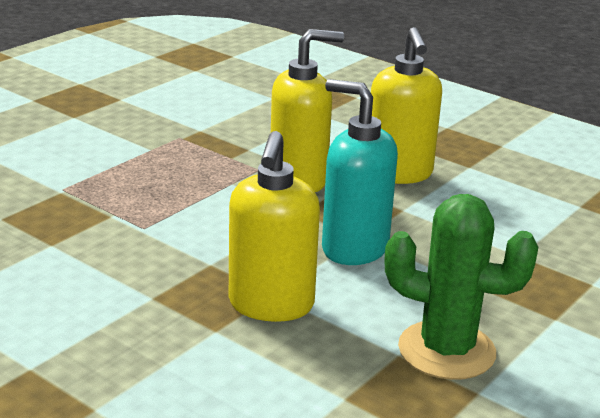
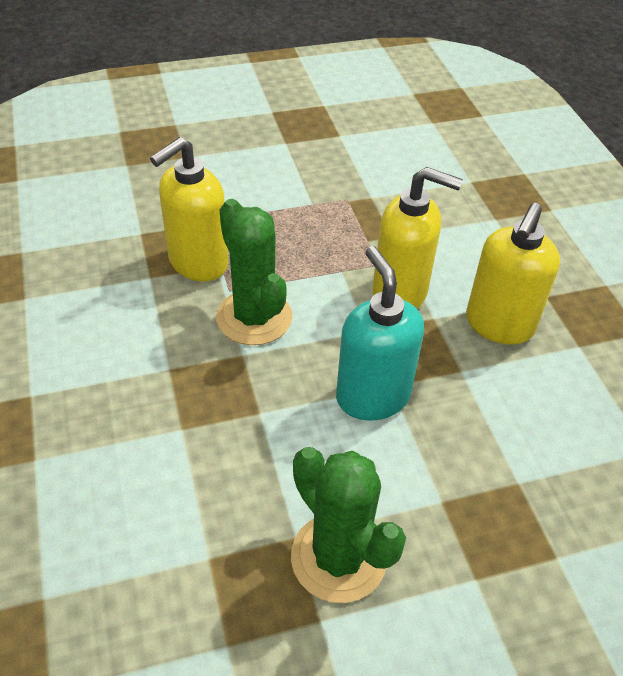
camera: 35 degrees right, 20 degrees up
(191, 237) = (254, 317): none -> green cactus
(271, 305) = (246, 425): yellow soap dispenser -> yellow soap dispenser (197, 263)

